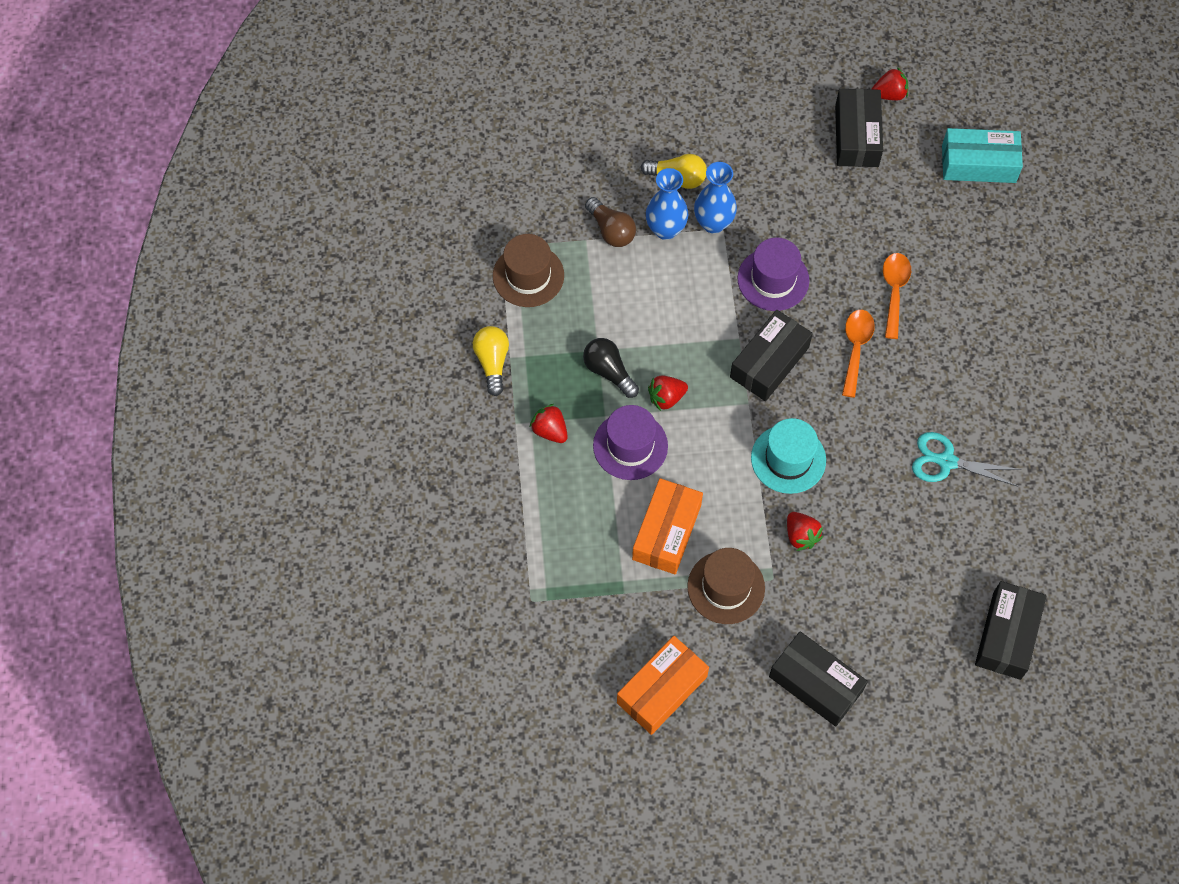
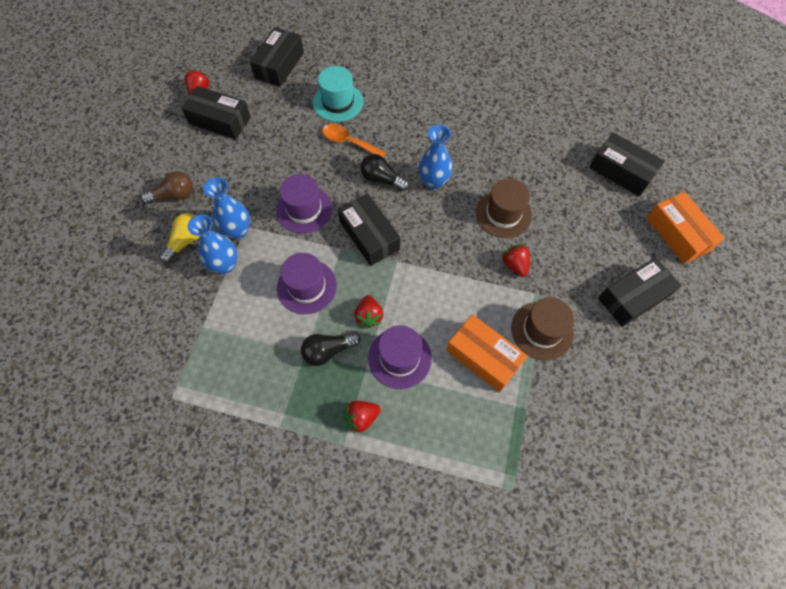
camera: 70 degrees left, 0 degrees up
(492, 362) = (277, 445): yellow light bulb -> none
(528, 276) = (211, 384): brown hat -> brown hat (503, 214)
(611, 230) = (204, 304): brown light bulb -> brown light bulb (174, 195)
(662, 690) = (617, 409): orange box -> orange box (678, 234)
(675, 321) = (307, 286): none -> purple hat
(788, 459) = (451, 251): turquoise hat -> turquoise hat (338, 102)
(801, 536) = (515, 265): red strawberry -> red strawberry turned 105 degrees counterclockwise
(855, 348) = (382, 179): orange spoon -> black light bulb
(879, 408) = (433, 182): none -> blue vase
(946, 461) = (487, 159): turquoise scissors -> none
(978, 164) = (279, 65): turquoise box -> black box

